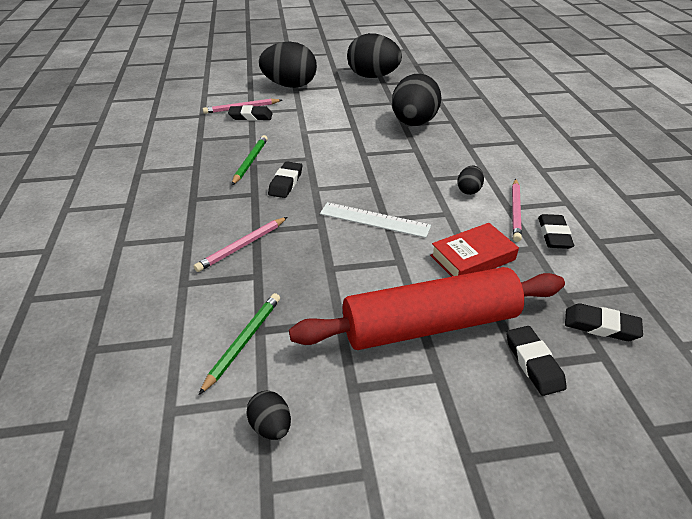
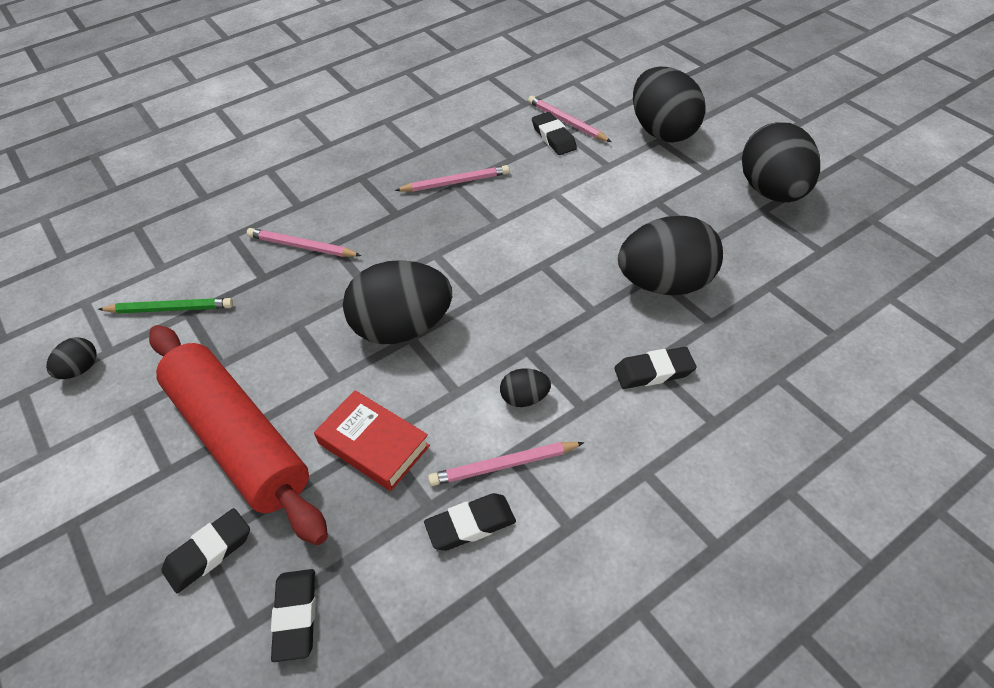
camera: 65 degrees right, 10 degrees up
(250, 161) = (455, 182): green pencil -> pink pencil
(286, 183) = (431, 227): black eraser -> black eraser (653, 371)
(374, 220) = (402, 328): white ruler -> black egg

